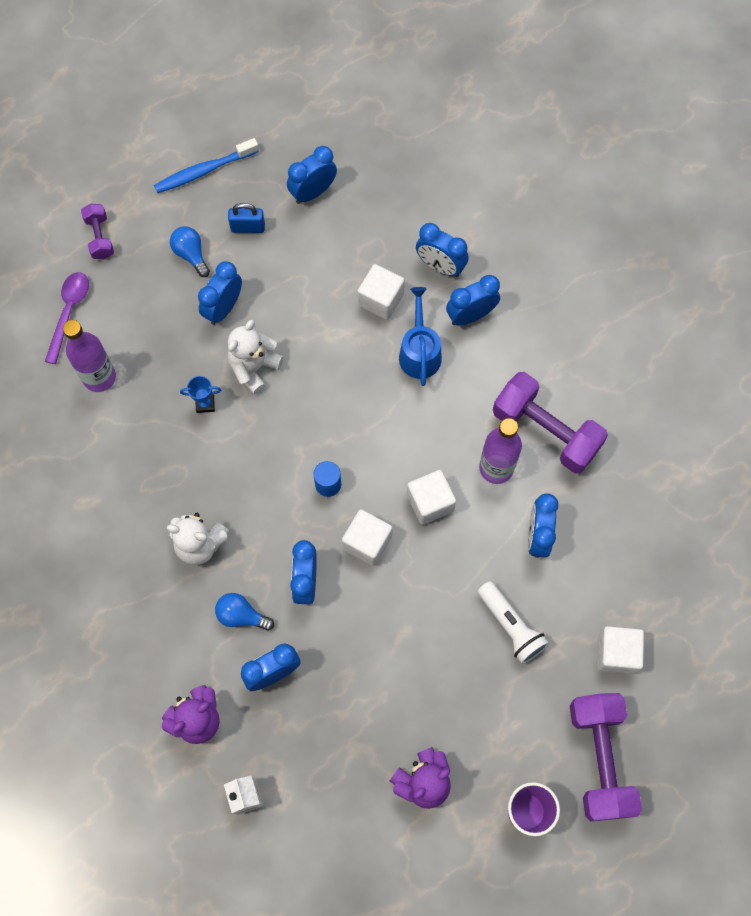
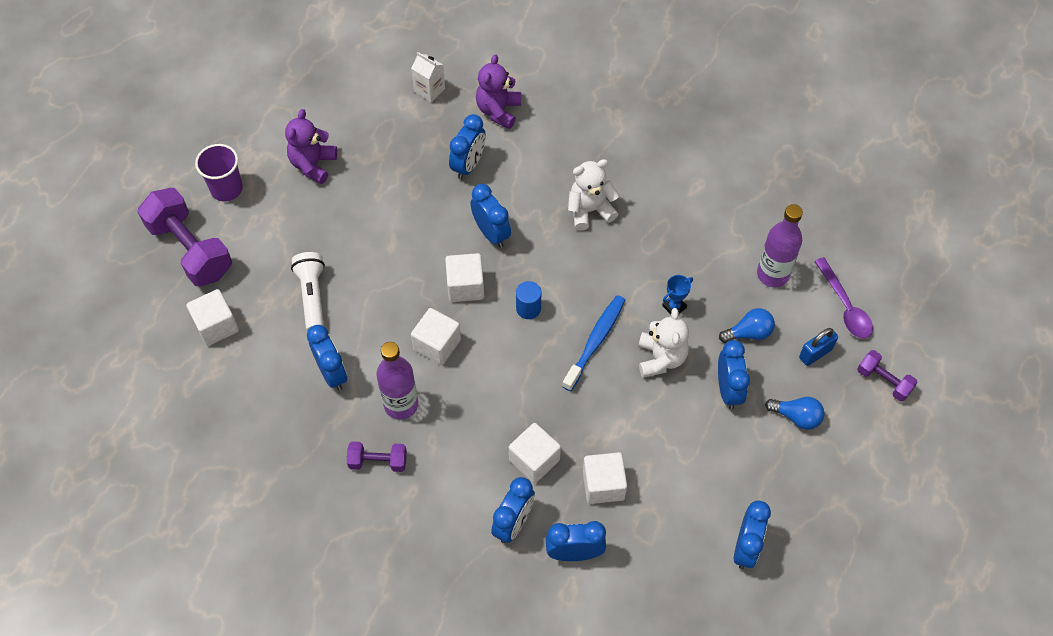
camera: 145 degrees right, 10 degrees down
(204, 171) = (858, 501): blue toothbrush -> blue toothbrush (595, 341)
(241, 615) = (520, 185): blue light bulb -> blue light bulb (749, 333)
(248, 227) = (772, 474): blue padlock -> blue padlock (815, 353)
(419, 352) = (534, 460): blue watering can -> white cube
(511, 626) = (312, 296): white flashlight -> white flashlight turned 60 degrees clockwise
(545, 431) = (378, 461): purple dumbbell -> purple dumbbell, size x0.51

